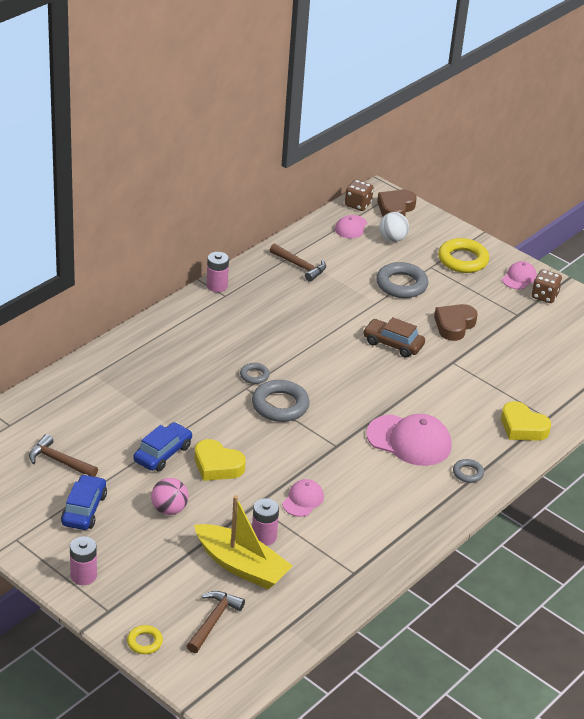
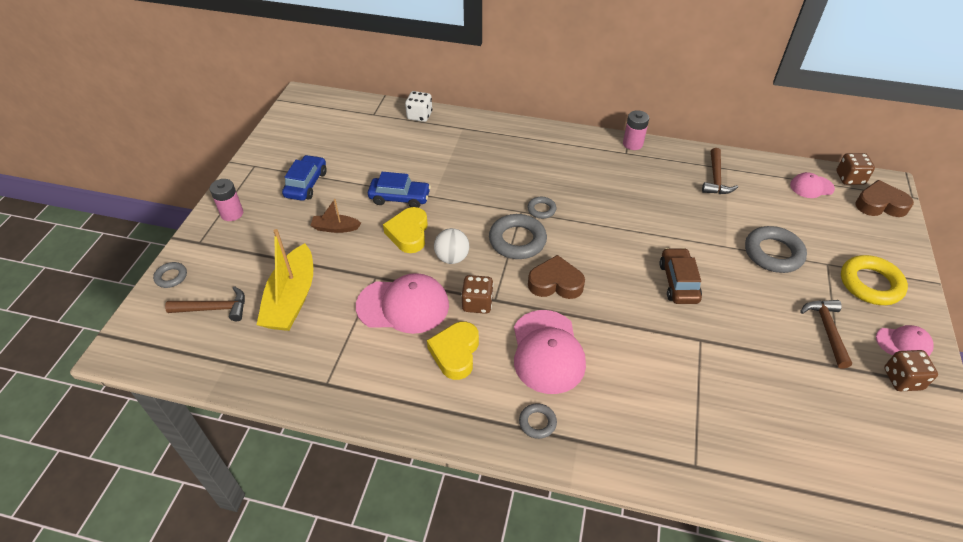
camera: 65 degrees right, 10 degrees up
(45, 394) = (419, 116): none -> white dice
(59, 461) = (352, 151): brown hammer -> brown hammer (827, 330)
(84, 509) = (306, 184): blue car -> blue car turned 60 degrees counterclockwise
(144, 642) = (171, 277): yellow ring -> grey ring
(169, 509) = (335, 228): pink ball -> brown boat
(264, 537) = (337, 299): pink battery -> none
(303, 500) = (403, 306): pink cap -> pink cap, size x1.85
(333, 457) = (477, 303): none -> brown dice
(392, 239) = (832, 220): white ball -> white ball (452, 258)
(454, 325) = (759, 318): brown heart -> brown heart (555, 283)
(522, 427) = (656, 446): yellow heart -> yellow heart (455, 353)

